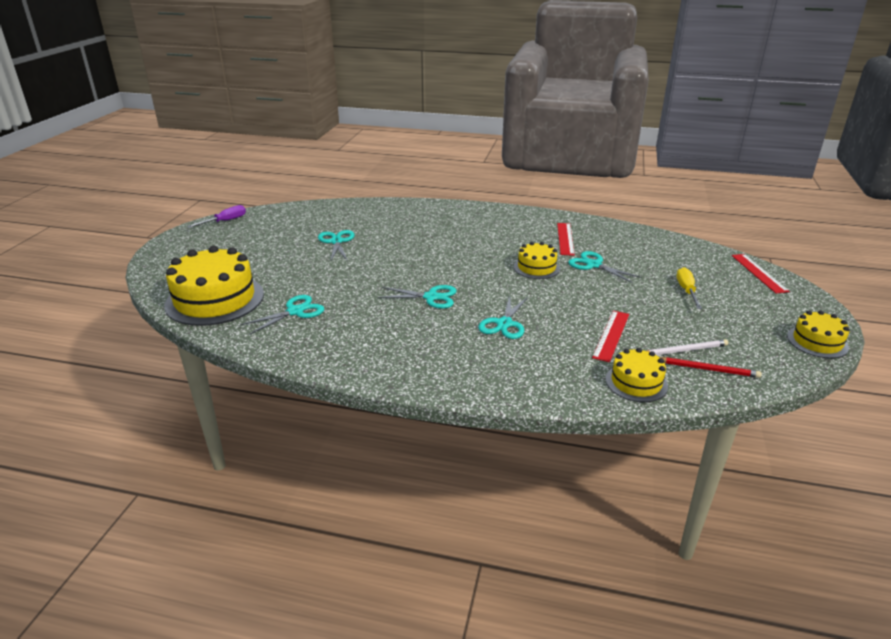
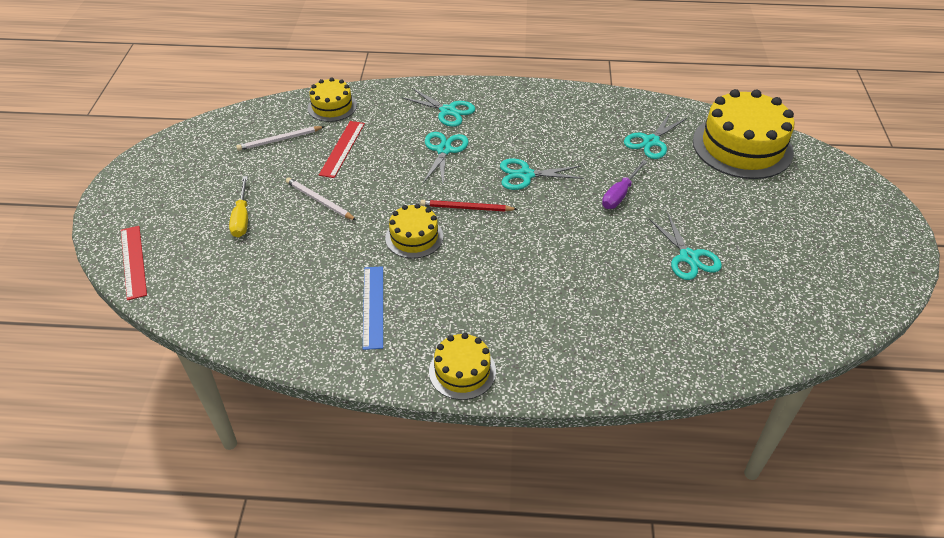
camera: 170 degrees right, 15 degrees up
(225, 221) = (883, 285): purple screwdriver -> purple screwdriver (620, 194)
(565, 239) = (373, 306): red ruler -> blue ruler
(594, 265) = (341, 251): turquoise scissors -> turquoise scissors (448, 111)
(621, 296) = (319, 201): none -> white pencil
(707, 369) = (268, 124): red pencil -> red pencil (467, 208)
(817, 342) = (147, 163): yellow cake -> yellow cake (462, 371)

